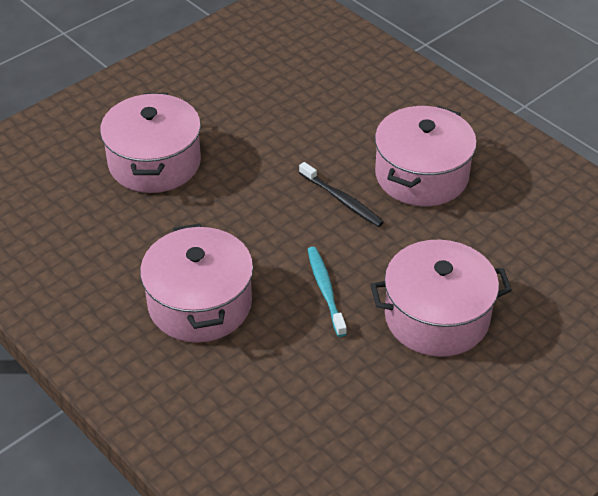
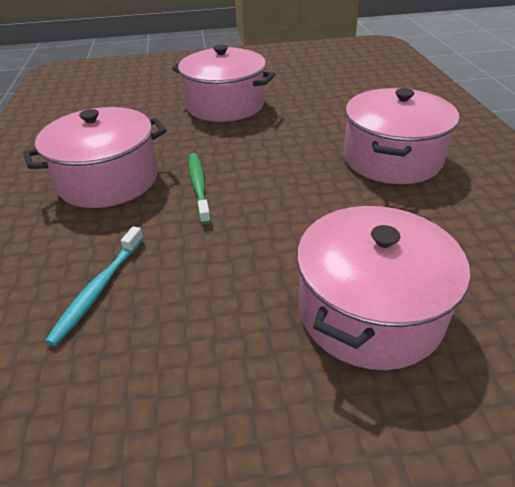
camera: 145 degrees left, 5 degrees down
(325, 290) = (282, 137): turquoise toothbrush -> turquoise toothbrush (99, 289)
(342, 200) = (199, 186): black toothbrush -> green toothbrush

